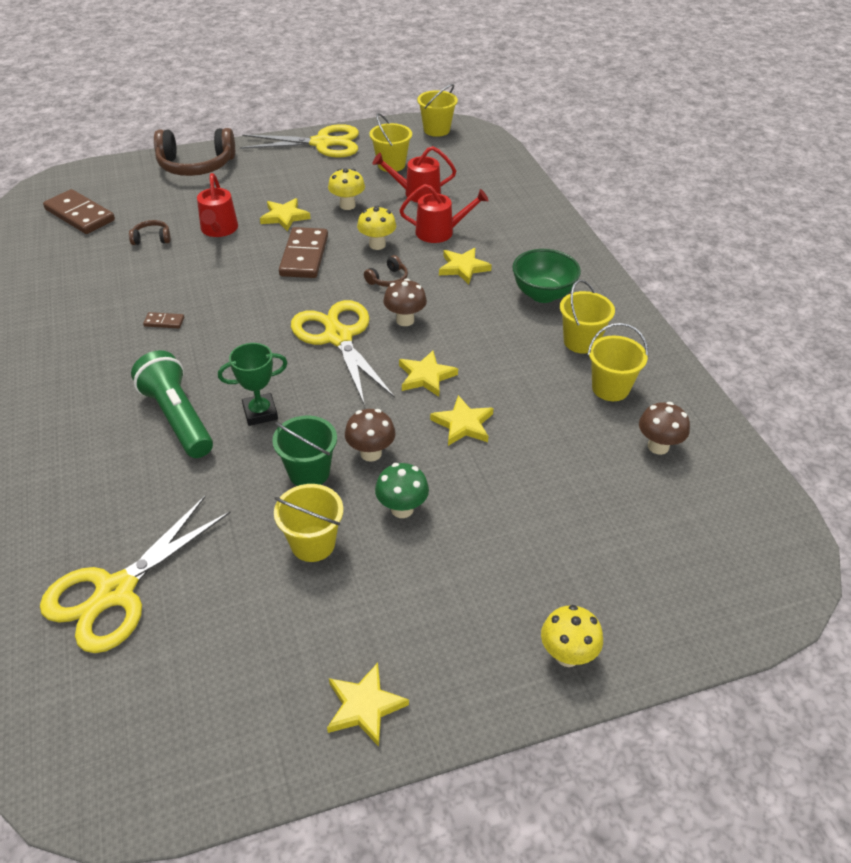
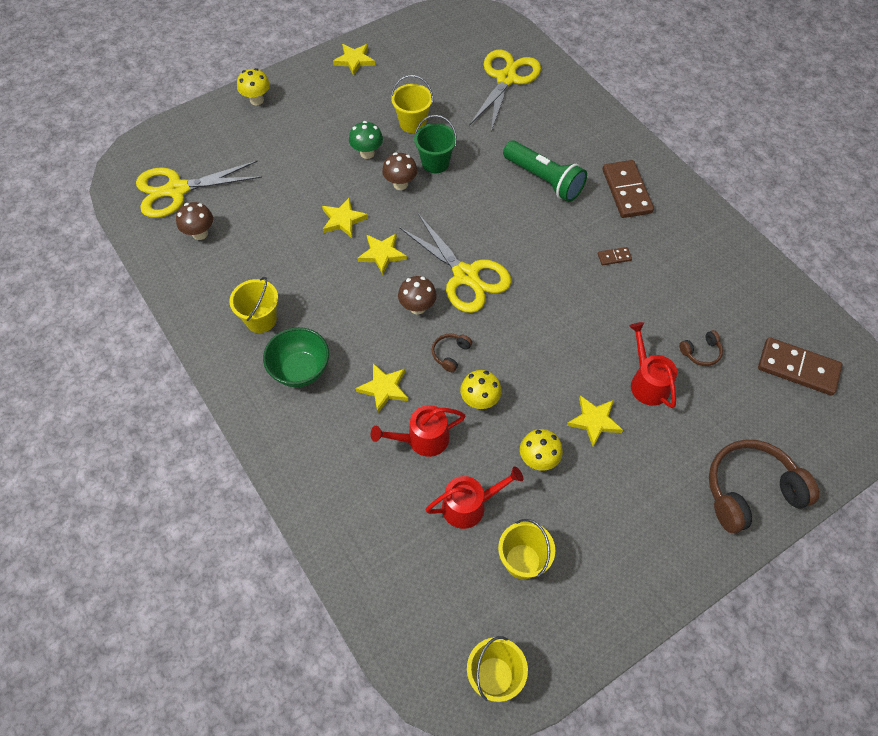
camera: 165 degrees right, 15 degrees up
(260, 413) = (490, 196): green trophy -> none
(304, 256) = (543, 366): brown domino -> brown domino (626, 191)
(322, 143) = (632, 589): yellow scissors -> yellow scissors (177, 190)
(610, 388) = (235, 276): yellow bucket -> none

